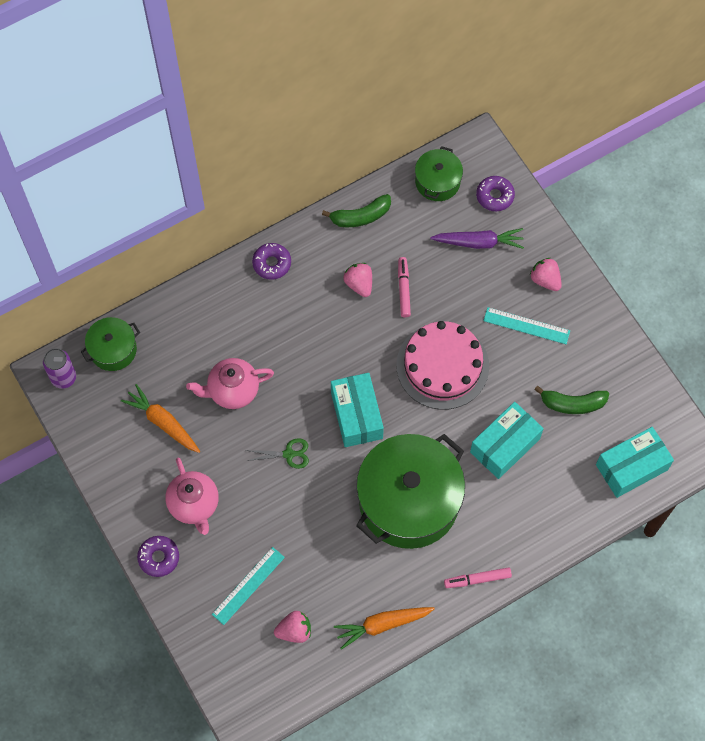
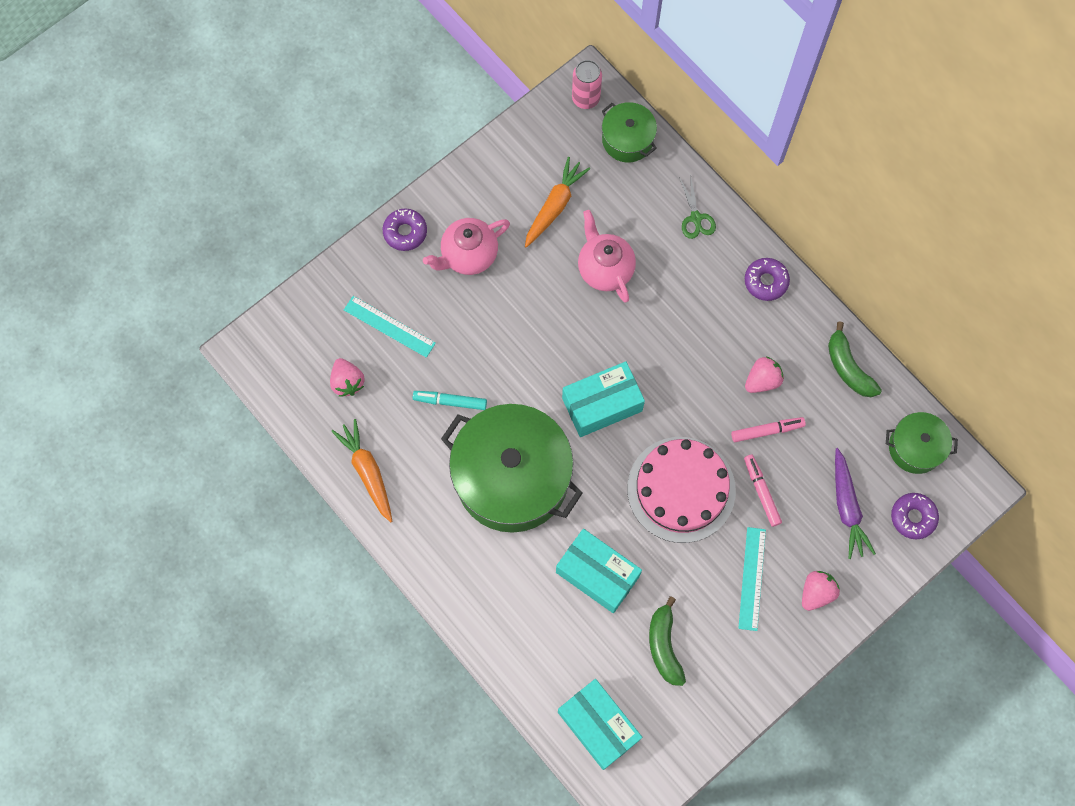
camera: 80 degrees right, 5 degrees up
(63, 378) = (585, 98): purple can -> pink can
(289, 454) = (543, 341): green scissors -> green scissors (696, 218)
(330, 543) = (450, 401): none -> turquoise marker
(477, 579) = (434, 566): pink marker -> pink marker (761, 491)

